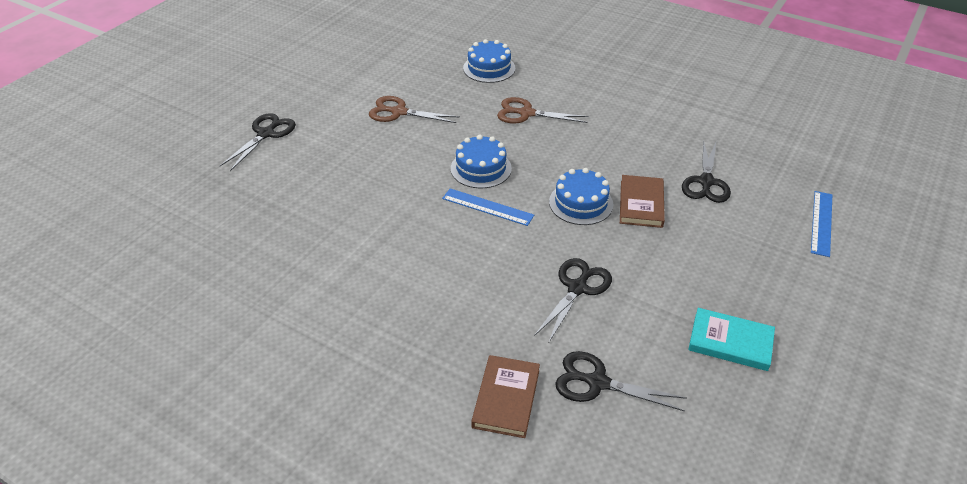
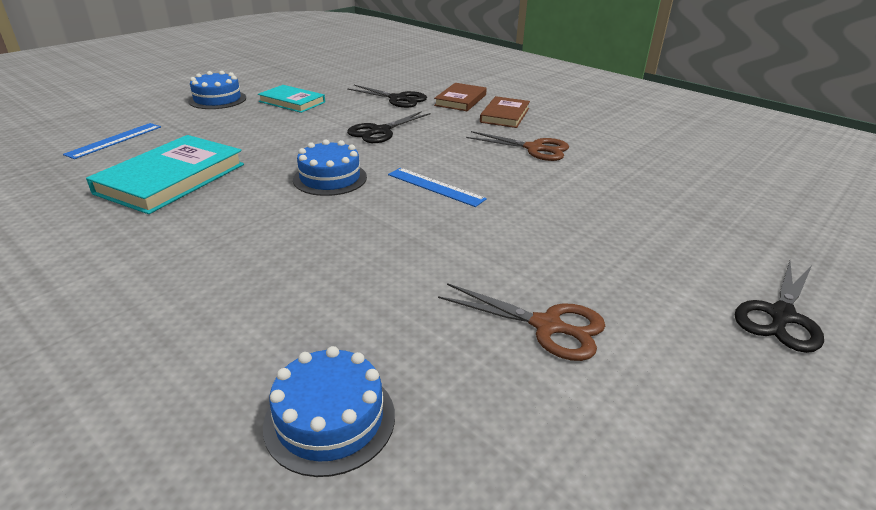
camera: 170 degrees left, 10 degrees down
(481, 168) = (429, 223): blue cake -> blue cake (217, 99)
(526, 113) = (319, 291): brown scissors -> brown scissors (534, 149)
(641, 204) = (266, 170): brown book -> brown book (505, 115)
(706, 182) = (171, 179): black scissors -> turquoise book

